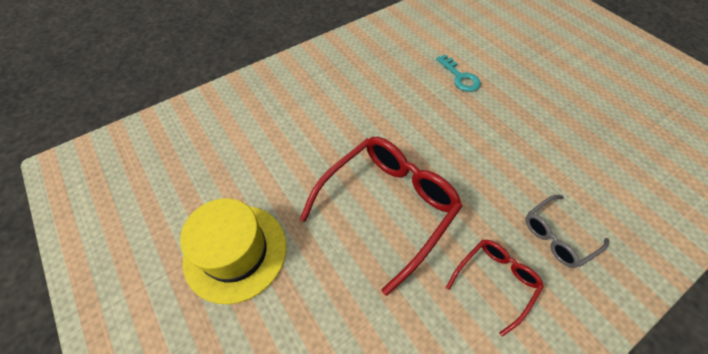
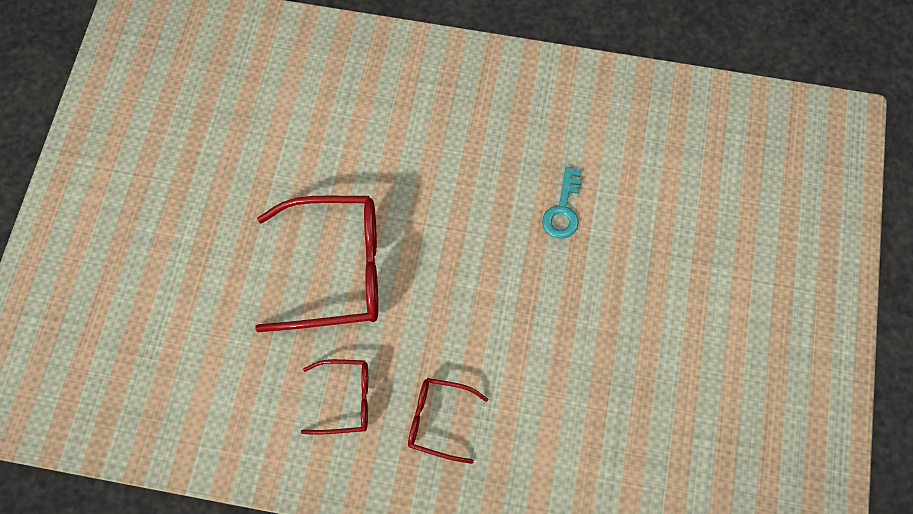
camera: 45 degrees right, 10 degrees up
(235, 252) = (191, 200): yellow hat -> none
(557, 236) = (438, 421): grey glasses -> red glasses

